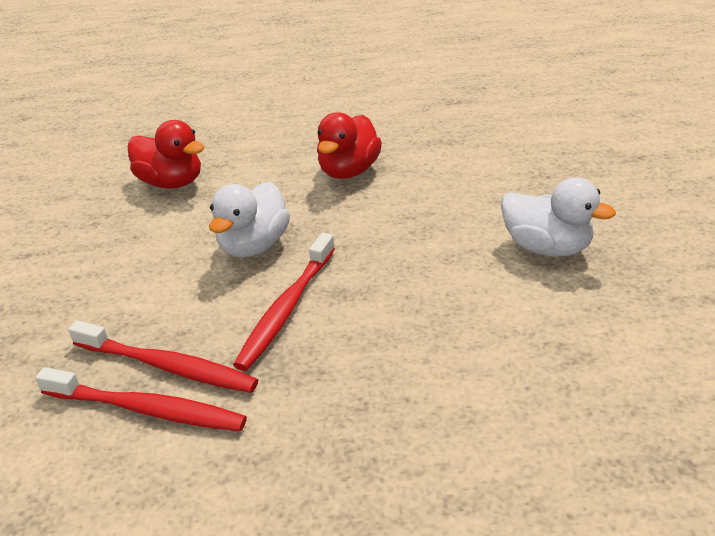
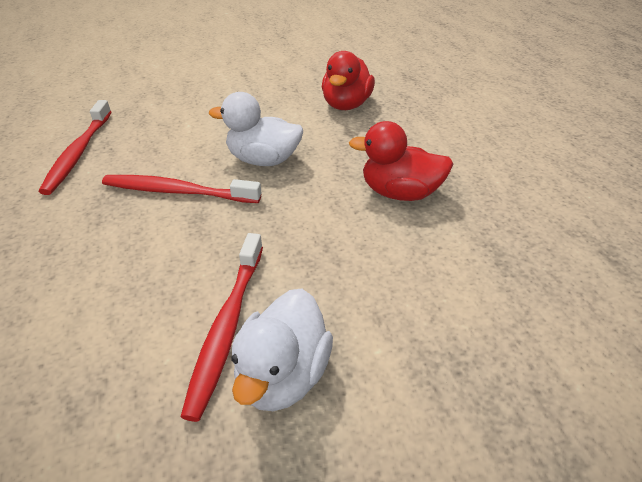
camera: 75 degrees right, 5 degrees up
(167, 366) = (119, 151): red toothbrush -> red toothbrush (227, 326)

